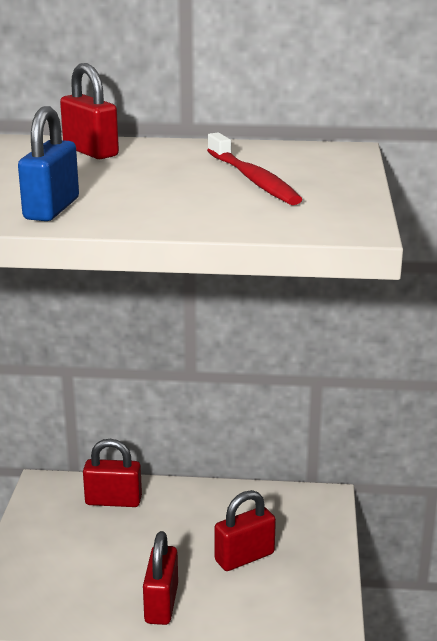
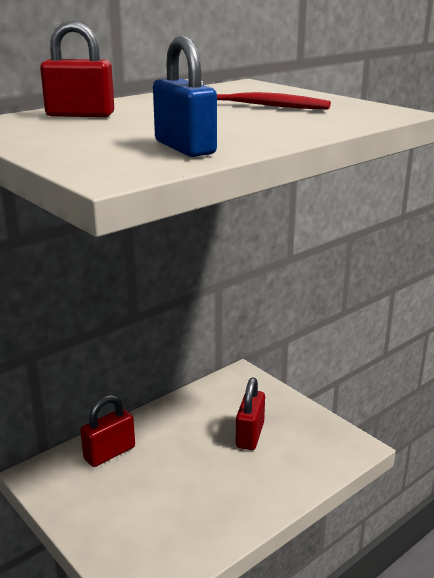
camera: 45 degrees left, 0 degrees up
(161, 604) = (245, 496): red padlock -> none

